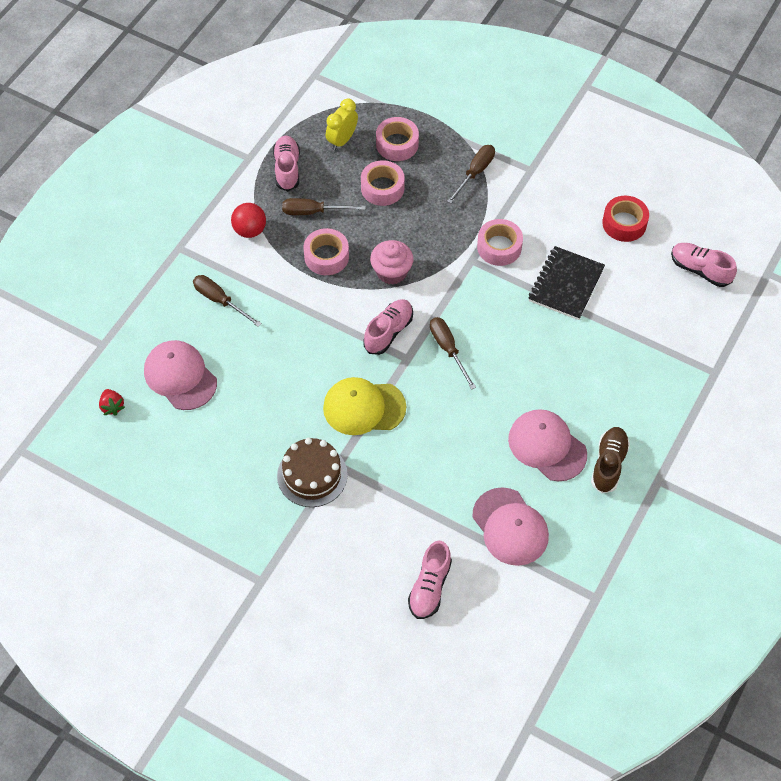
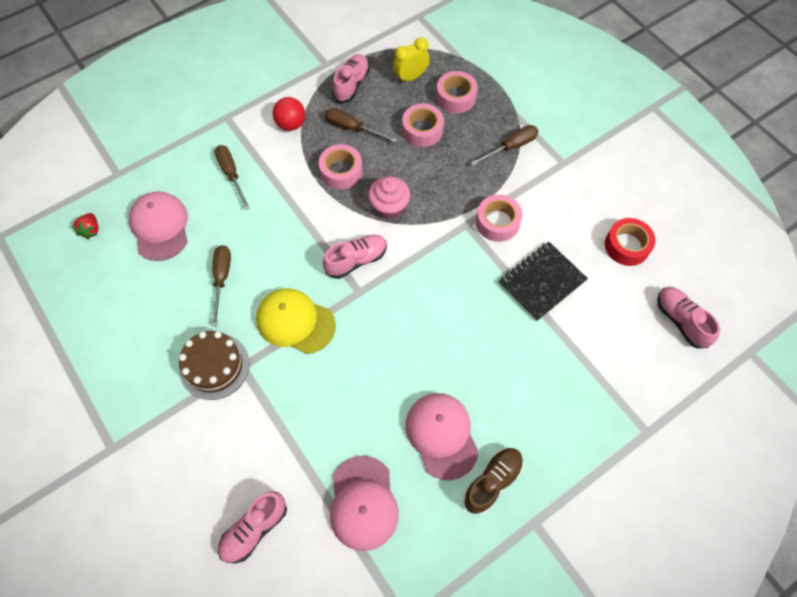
camera: 25 degrees right, 5 degrees up
(448, 349) = (400, 299): brown screwdriver -> brown screwdriver (222, 279)

